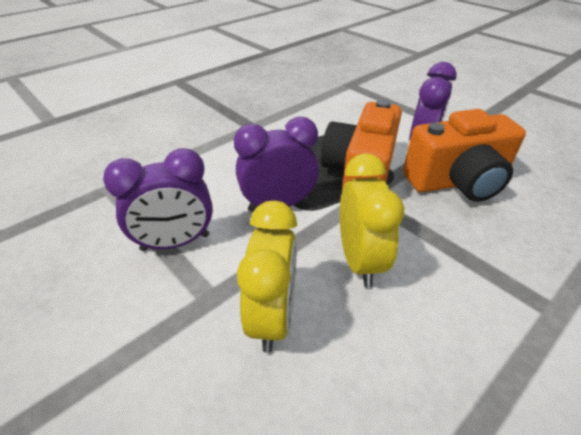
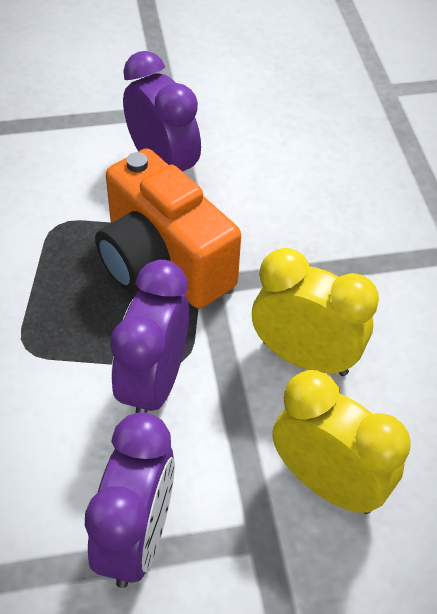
camera: 60 degrees left, 10 degrees up
(457, 182) = (253, 187): orange camera -> none

